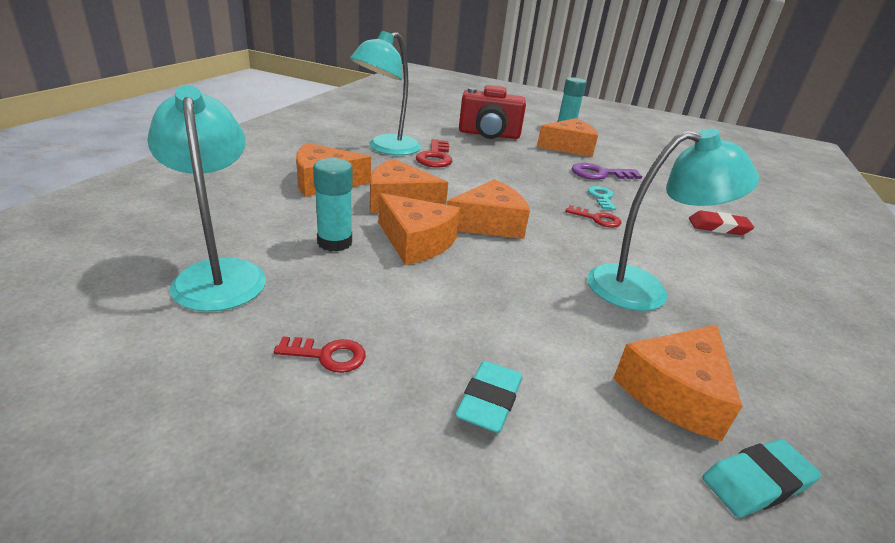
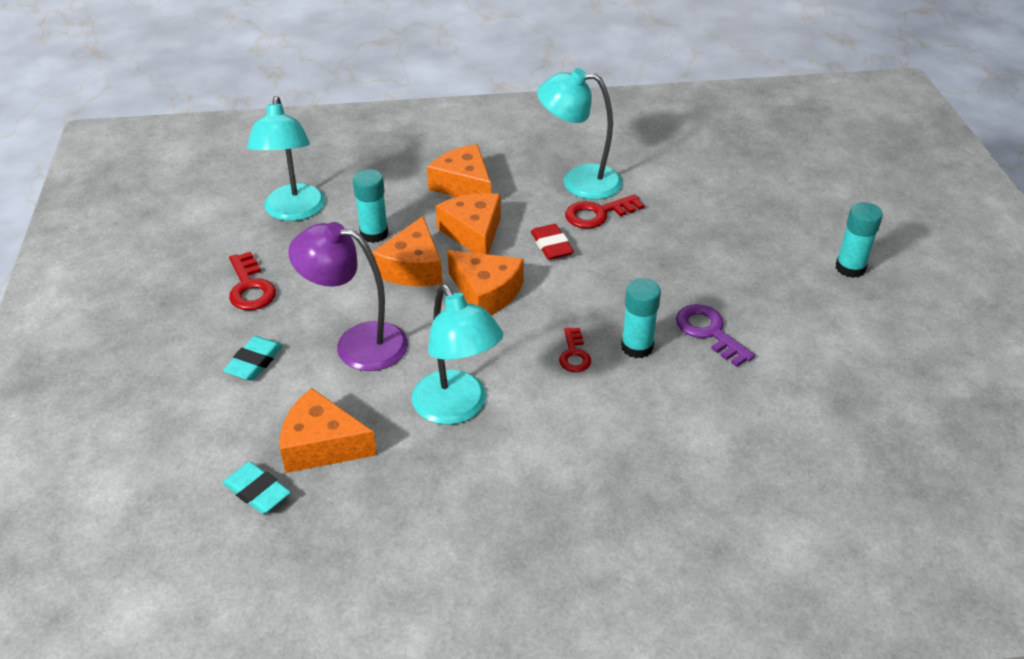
camera: 65 degrees right, 10 degrees up
(219, 274) = (294, 212): turquoise lamp -> turquoise lamp turned 135 degrees clockwise
(328, 355) = (250, 287): red key -> red key, size x1.52
(489, 134) = (720, 222): red camera -> none
(489, 401) = (254, 362): turquoise eraser -> turquoise eraser turned 60 degrees counterclockwise
(510, 311) = (357, 343): none -> purple lamp
(569, 147) = (771, 289): orange cheese -> none
(601, 197) = (637, 347): turquoise key -> turquoise glue stick
(718, 227) = (662, 450): red eraser -> red eraser (551, 245)

